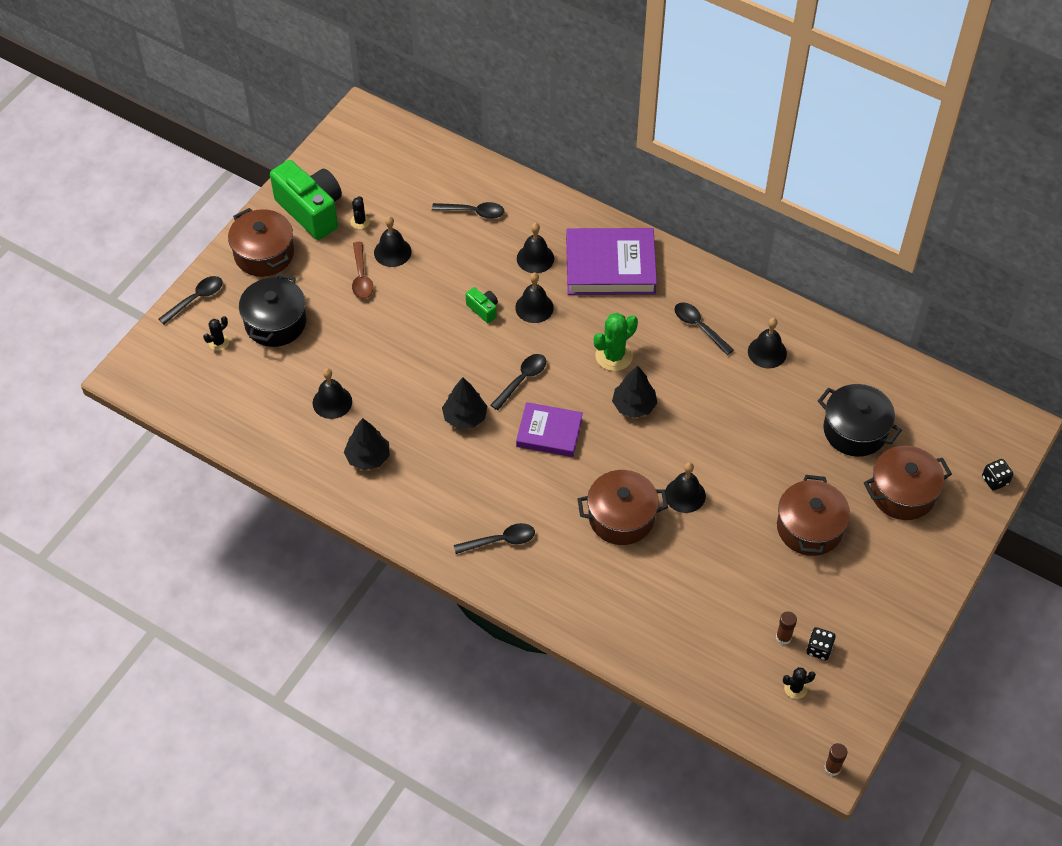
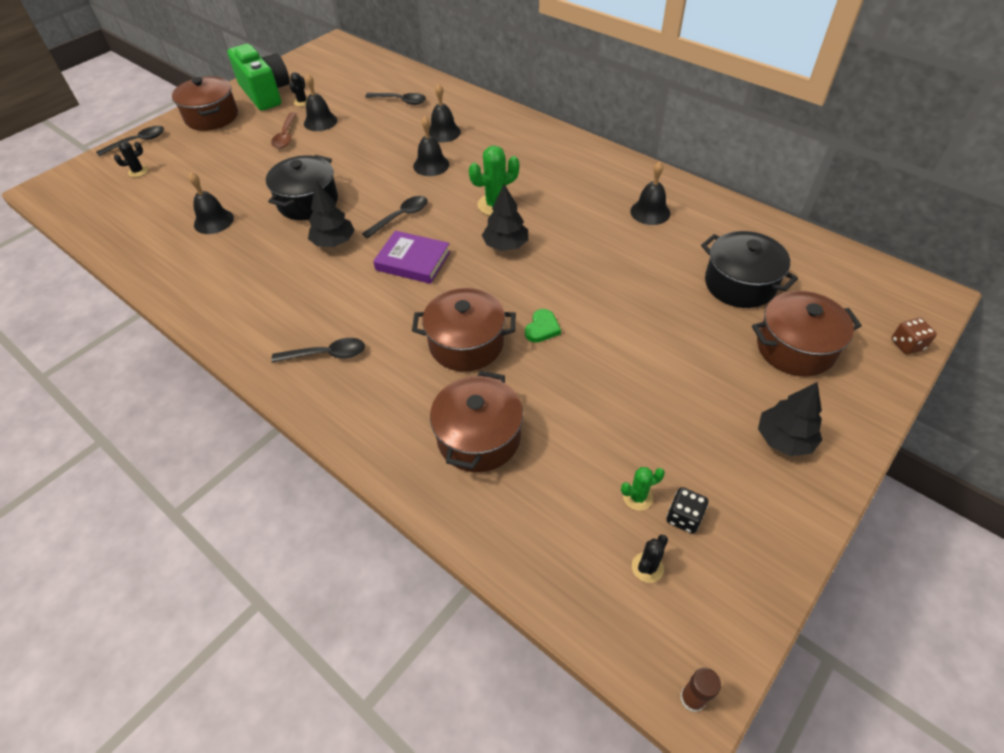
camera: 10 degrees right, 5 degrees down
(275, 323) = (195, 161): black pot -> black pot (308, 202)
(368, 457) = (224, 267): black tree -> black tree (784, 439)
(483, 309) = (384, 164): green camera -> none
(610, 266) = (510, 141): purple book -> none
(685, 495) = (542, 328): black bell -> green heart
(699, 327) = (584, 188): black spoon -> none
(783, 637) = (637, 497): brown glue stick -> green cactus
(795, 688) = (647, 567): black cactus -> black cactus turned 45 degrees counterclockwise
(809, 528) = (682, 374): brown pot -> brown pot (478, 437)
(995, 480) = (907, 345): black dice -> brown dice

